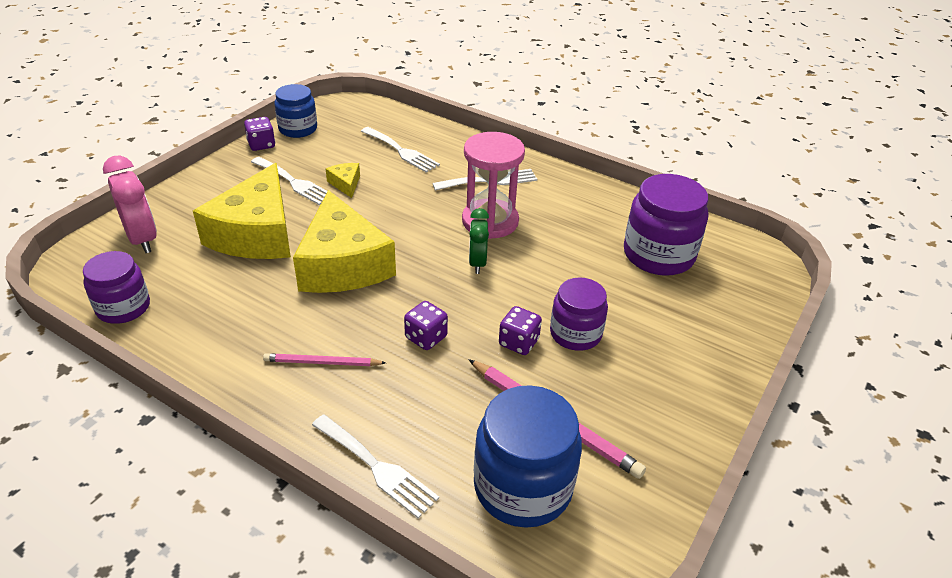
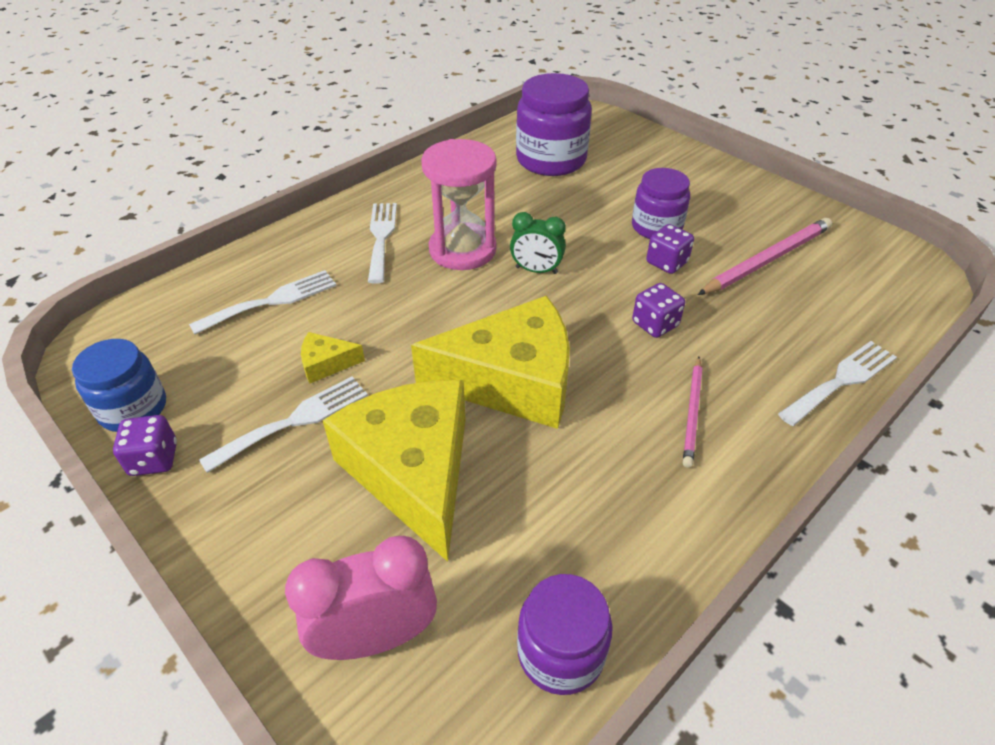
camera: 75 degrees left, 5 degrees up
(256, 233) = (413, 471): yellow cheese -> yellow cheese turned 135 degrees counterclockwise
(522, 487) = (846, 290): blue jar -> none

